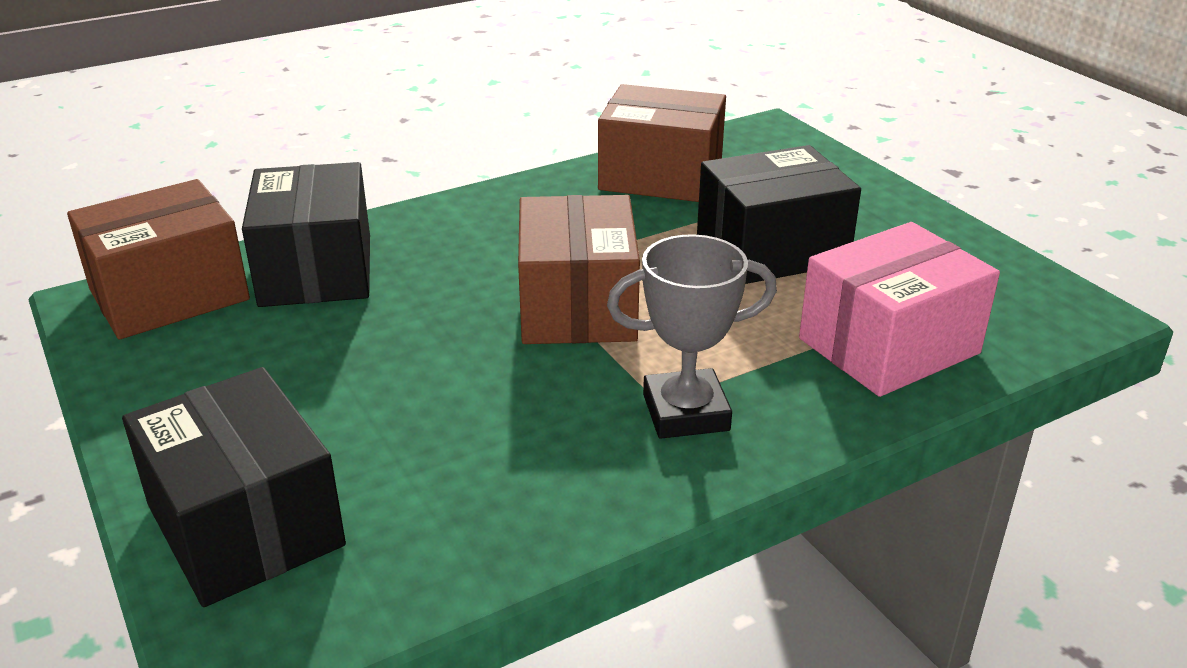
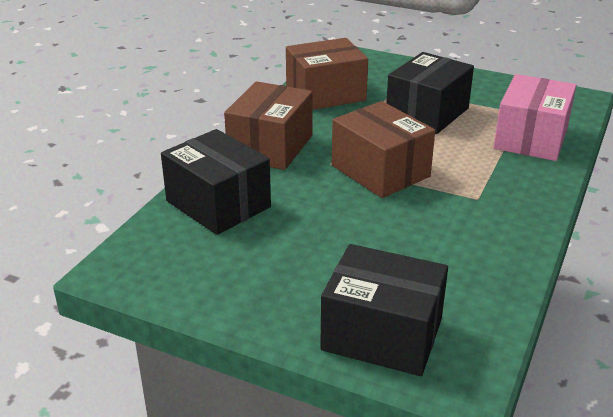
camera: 35 degrees left, 0 degrees up
(169, 295) = (152, 249): brown box -> brown box (270, 147)
(686, 413) = (494, 199): grey trophy -> none

